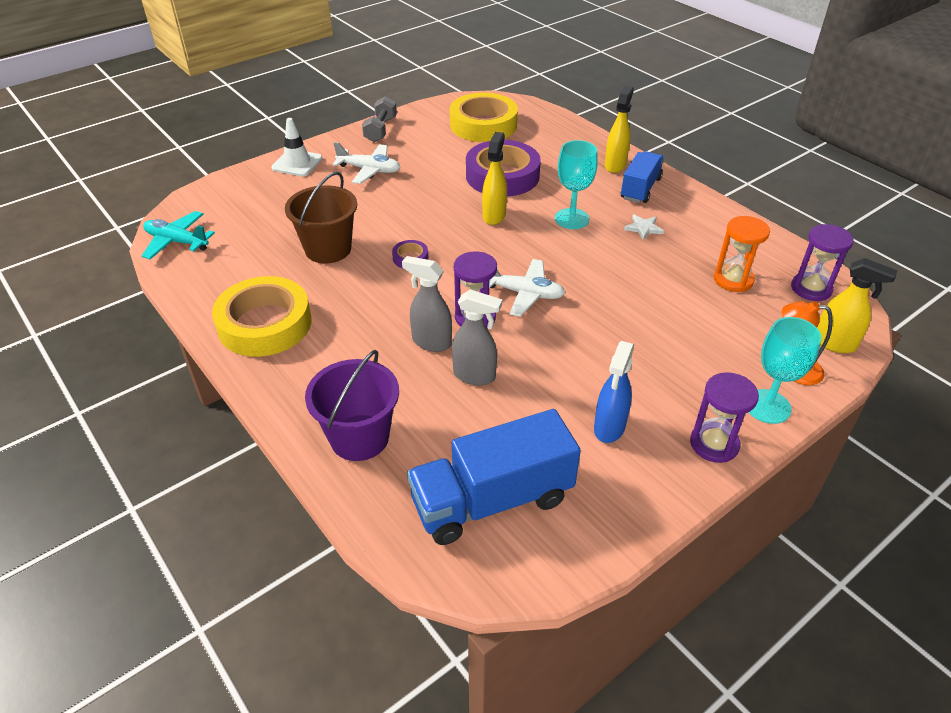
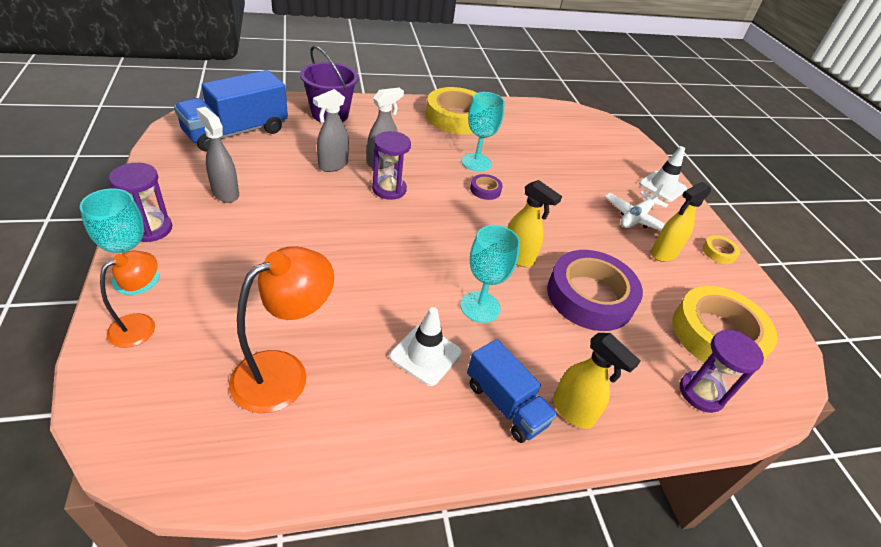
camera: 110 degrees right, 0 degrees up
(177, 242) = (569, 114): turquoise plane -> none
(328, 249) = (523, 161): brown bucket -> none
(362, 278) = (476, 162): none -> turquoise goblet
(380, 130) = (719, 252): grey dumbbell -> yellow tape
(492, 500) = (236, 132): blue truck -> blue truck turned 135 degrees counterclockwise
(524, 293) = (394, 223): white plane -> none
(609, 428) = (225, 193): blue spray bottle -> grey spray bottle
(643, 228) = (425, 354): white star -> white traffic cone
(733, 280) = (283, 372): orange hourglass -> orange lamp
(811, 288) = (201, 437): purple hourglass -> purple hourglass (701, 393)
(835, 344) = (122, 385): yellow spray bottle -> yellow spray bottle (663, 254)

